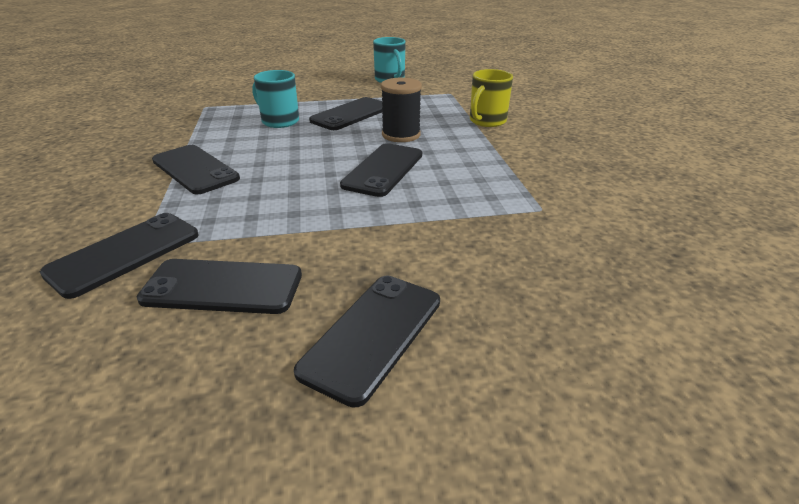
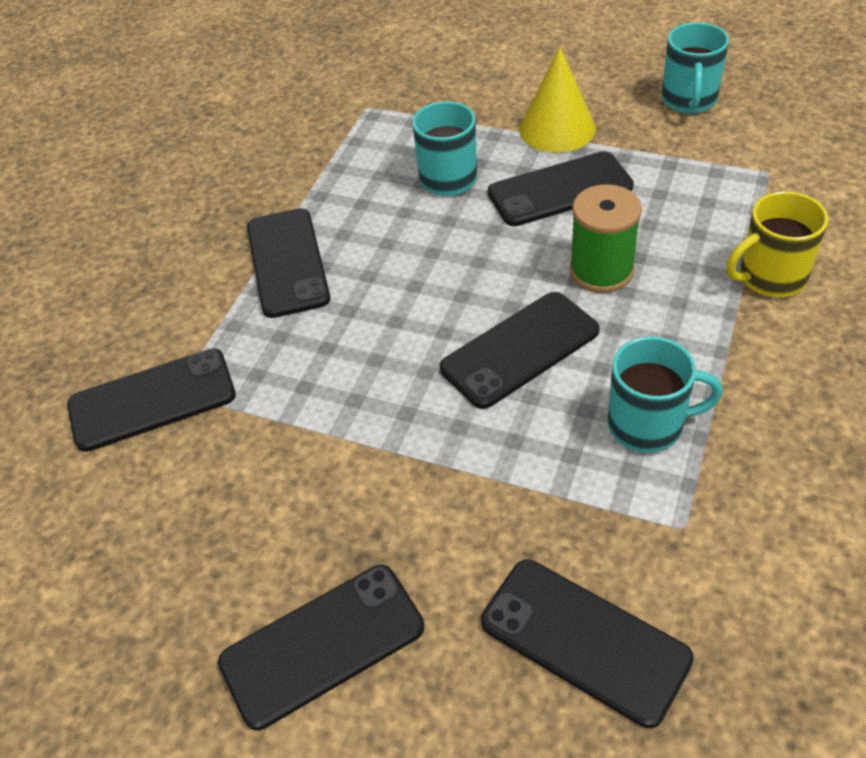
camera: 35 degrees right, 15 degrees up
(223, 287) = (218, 499): black phone -> black phone (584, 640)
(329, 97) = (557, 128): none -> yellow cone
(401, 135) = (601, 271): black spool -> green spool
(482, 179) = (648, 425): none -> turquoise mug

